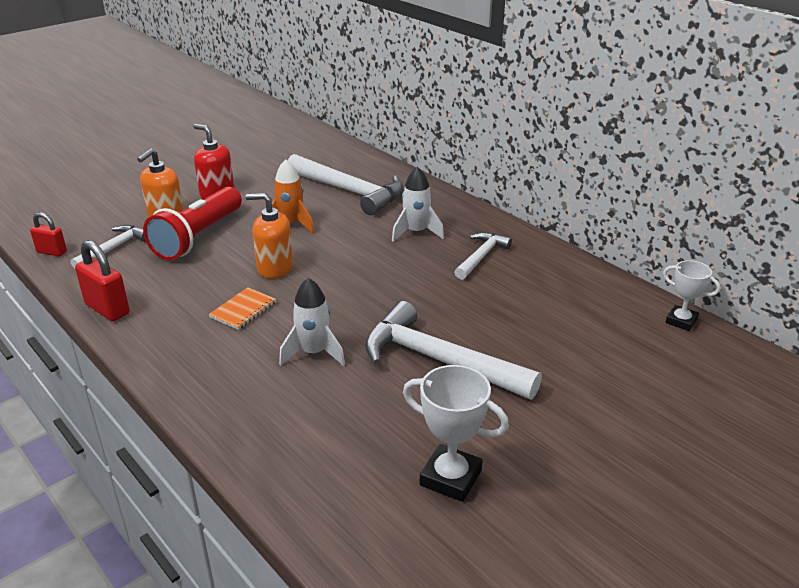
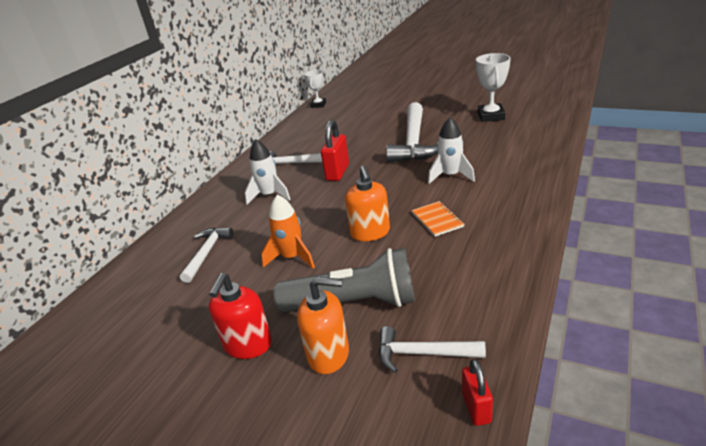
camera: 110 degrees left, 0 degrees up
(107, 309) = (512, 286): red padlock -> red padlock (337, 172)
(198, 237) = (354, 302): red flashlight -> grey flashlight
(243, 310) = (437, 220): orange notebook -> orange notebook turned 60 degrees clockwise
(350, 191) = (207, 253): white hammer -> white hammer, size x0.55

